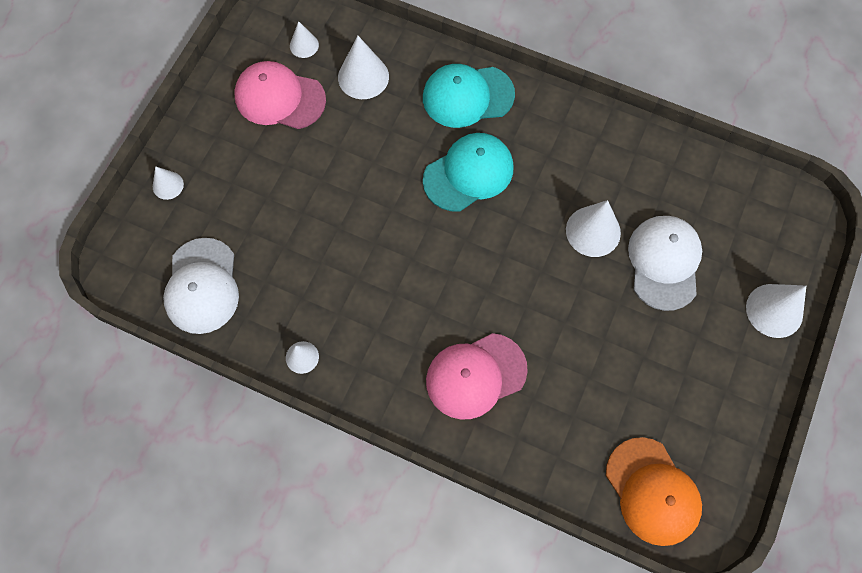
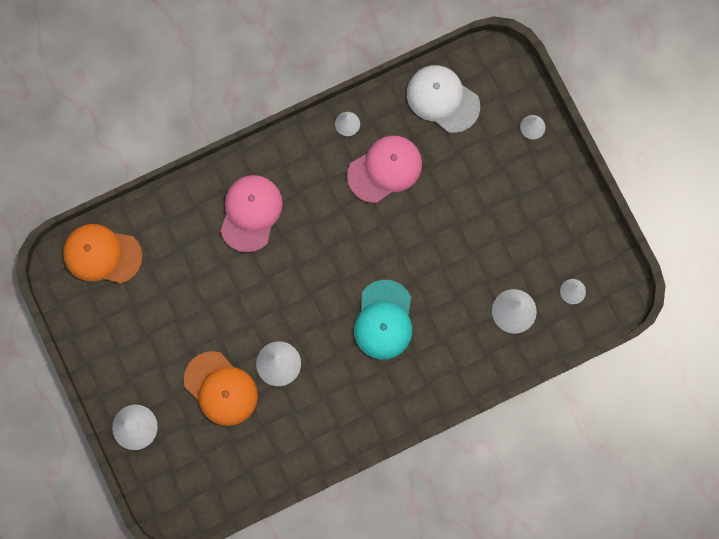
camera: 130 degrees right, 10 degrees up
(279, 98) = (542, 243): pink cap -> pink cap (385, 169)
(467, 96) = (441, 368): turquoise cap -> none
(664, 262) = (221, 388): white cap -> orange cap

